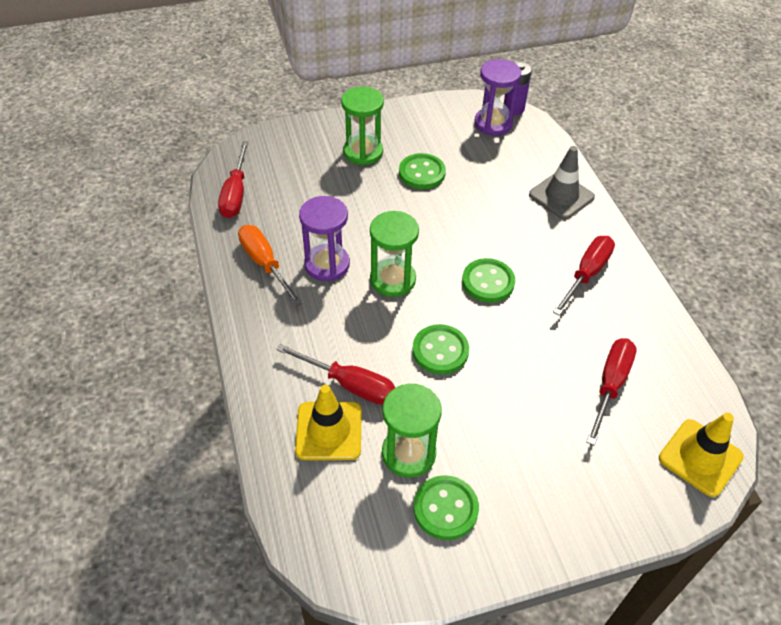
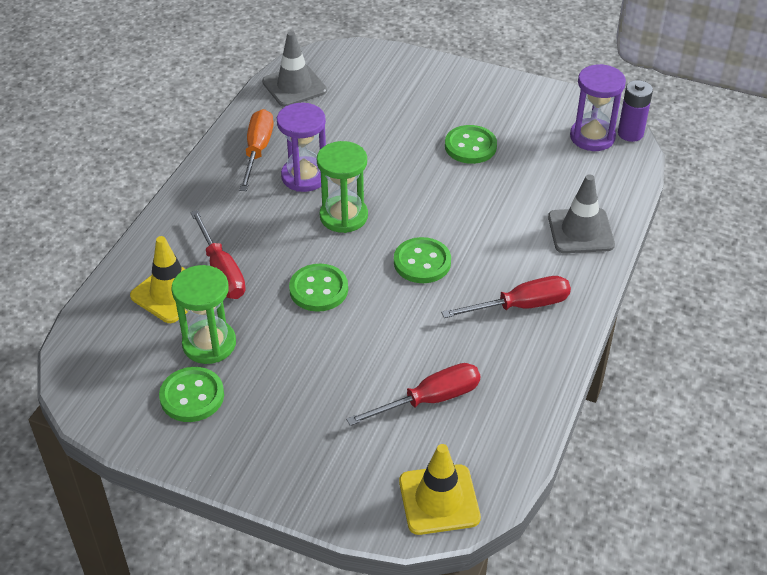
camera: 40 degrees right, 5 degrees down
(236, 194) = (294, 86): red screwdriver -> grey traffic cone
(363, 152) = (438, 104): green hourglass -> none

